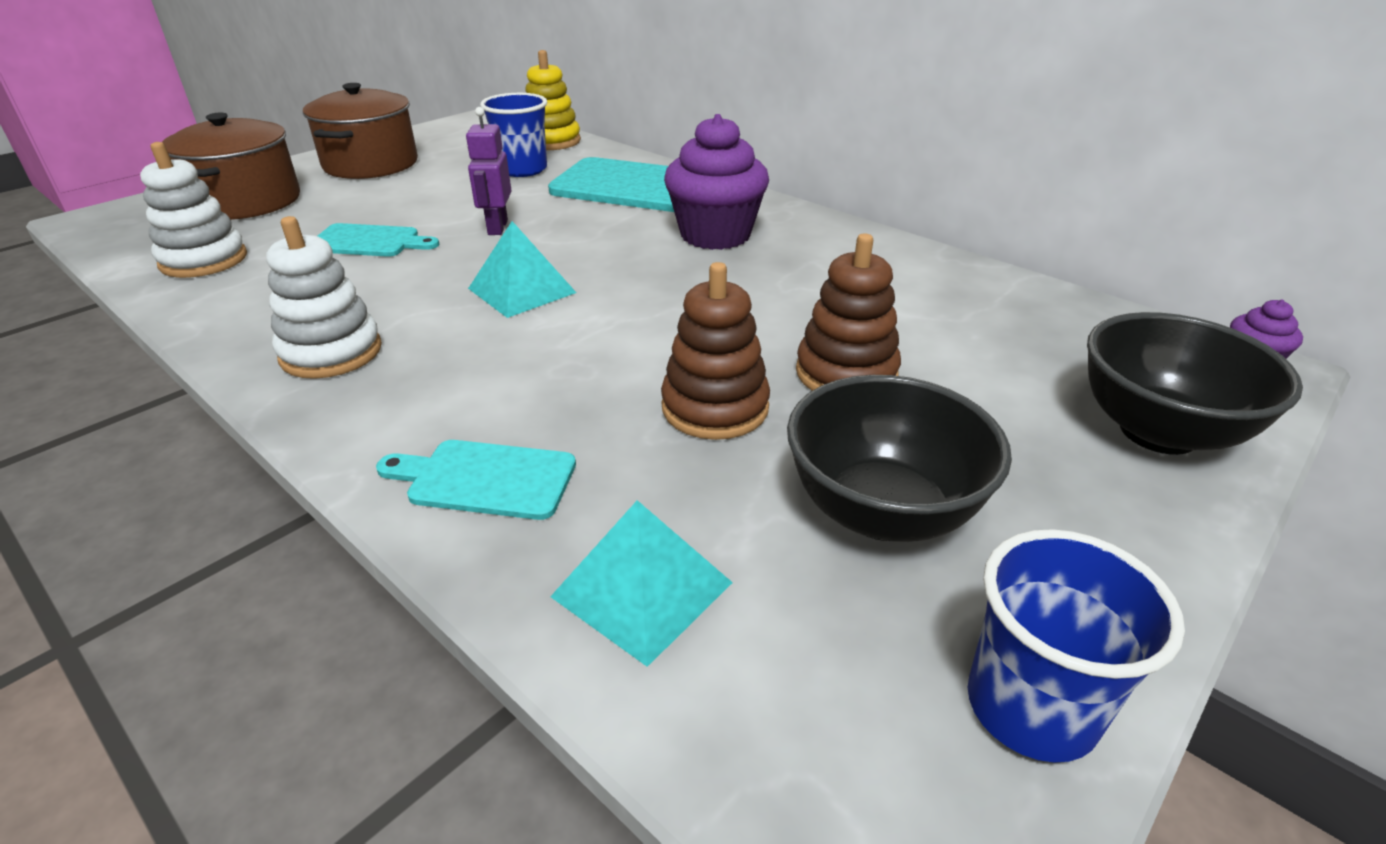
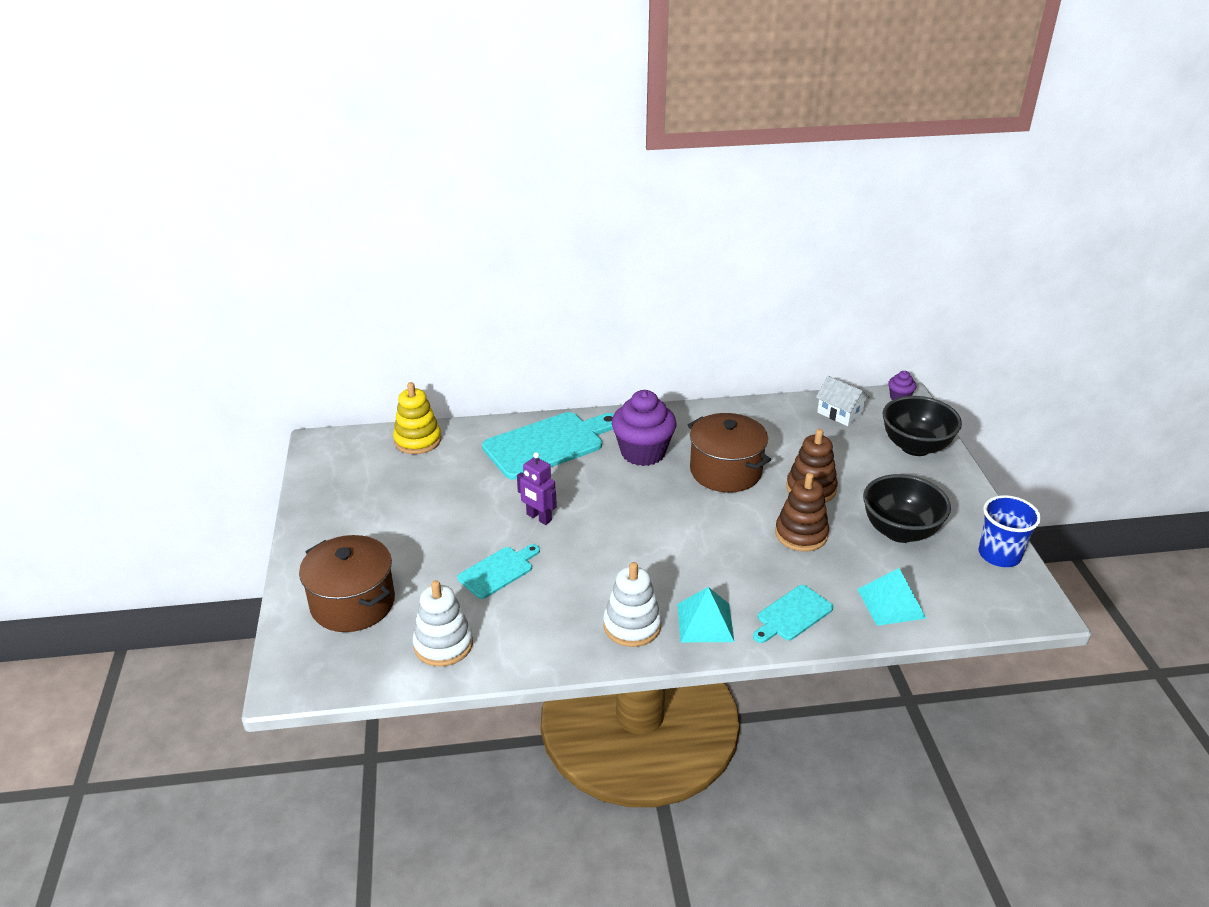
camera: 50 degrees left, 0 degrees up
(371, 164) = (351, 528): brown pot -> brown pot (725, 471)
(522, 169) = (455, 472): blue cup -> none
(522, 290) = (633, 541): turquoise pyramid -> turquoise pyramid (705, 622)
(1083, 327) = (840, 413): none -> white house

